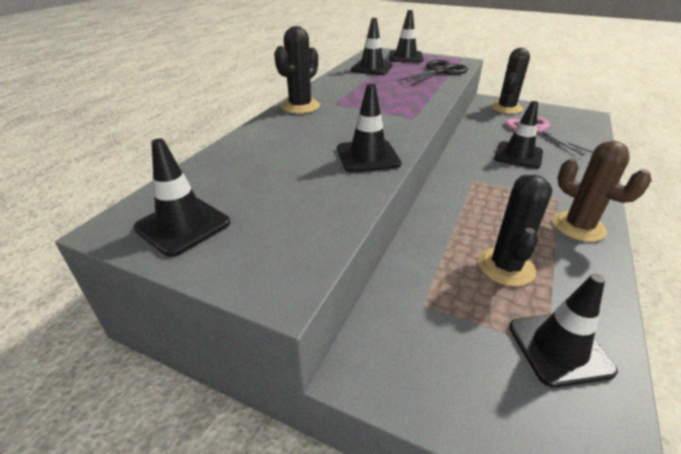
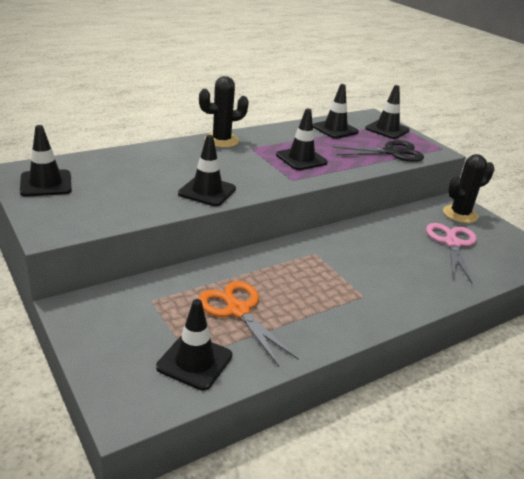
camera: 30 degrees right, 5 degrees down
(505, 267) = (238, 310): black cactus -> orange scissors
(518, 155) = (391, 254): black traffic cone -> black traffic cone (301, 159)
(578, 227) = (341, 319): brown cactus -> none

